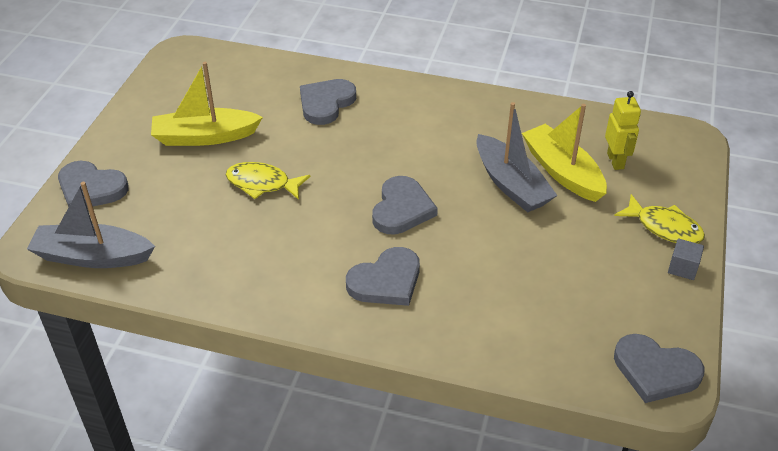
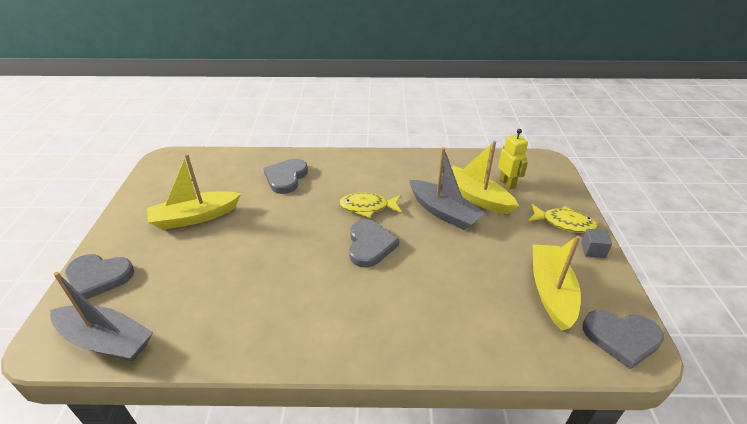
camera: 15 degrees left, 5 degrees down
(93, 256) = (106, 340): grey boat -> grey boat turned 150 degrees counterclockwise
(262, 184) = (251, 246): yellow fish -> yellow fish (367, 207)
(386, 281) = (378, 307): grey heart -> none
(599, 304) = (551, 291): none -> yellow boat

